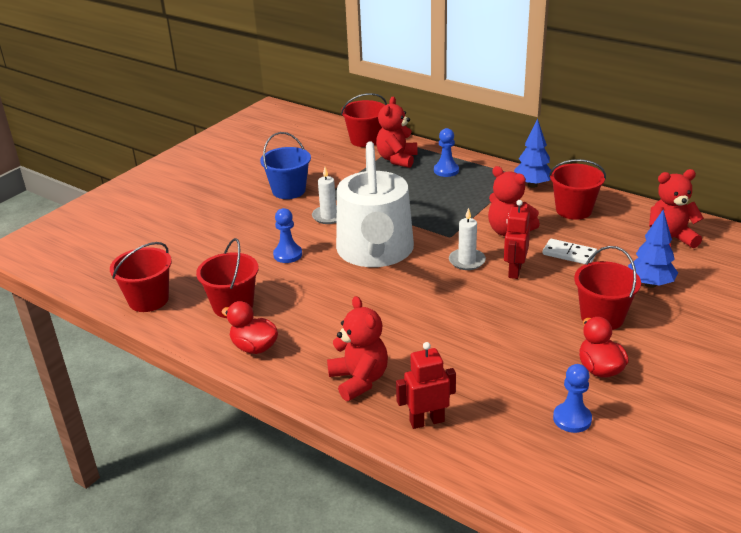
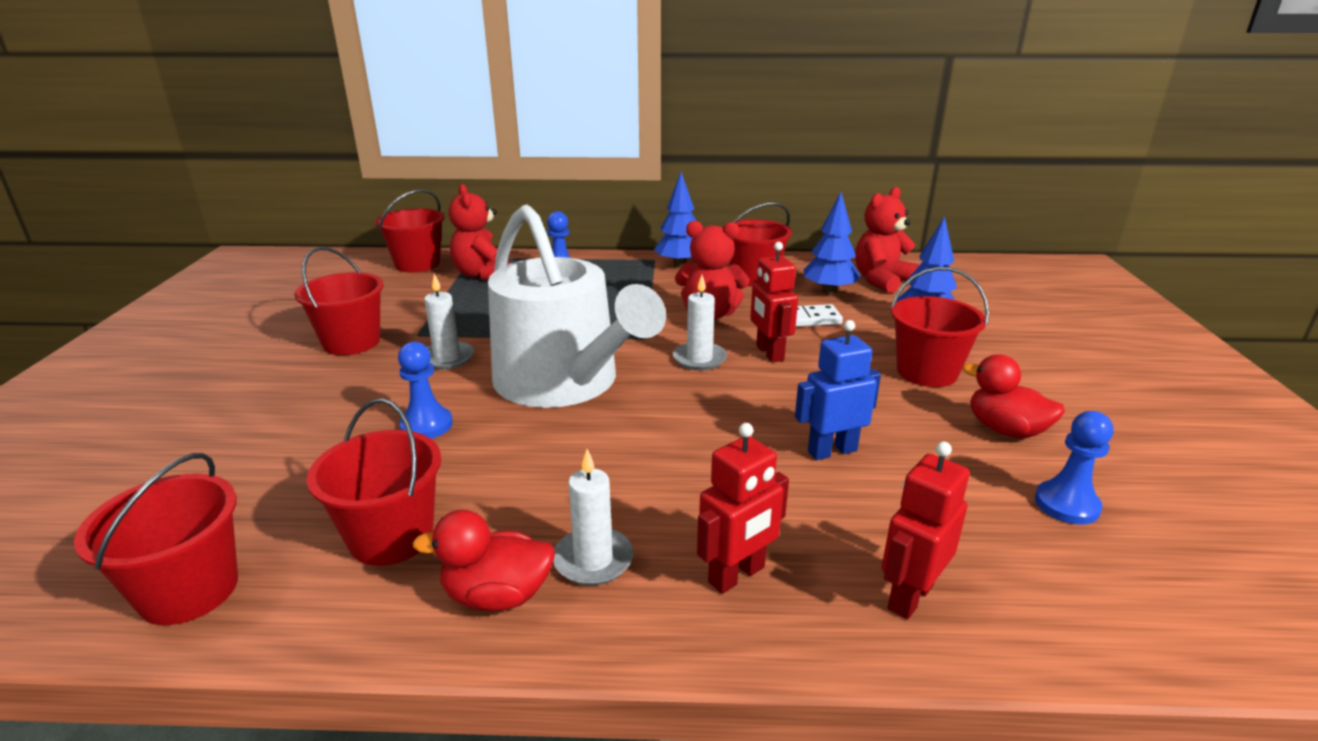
camera: 35 degrees left, 5 degrees down
(289, 191) = (351, 342): blue bucket -> red bucket
(305, 348) = (593, 560): none -> white candle
(359, 380) = (737, 575): red teddy bear -> red robot
(477, 342) = (832, 451): none -> blue robot
(615, 237) = (829, 292): none -> blue tree

